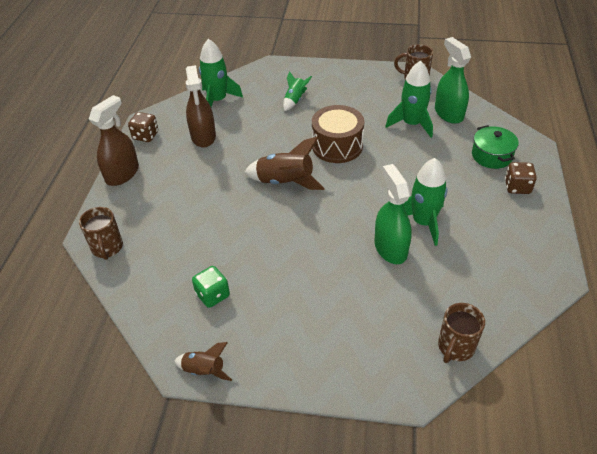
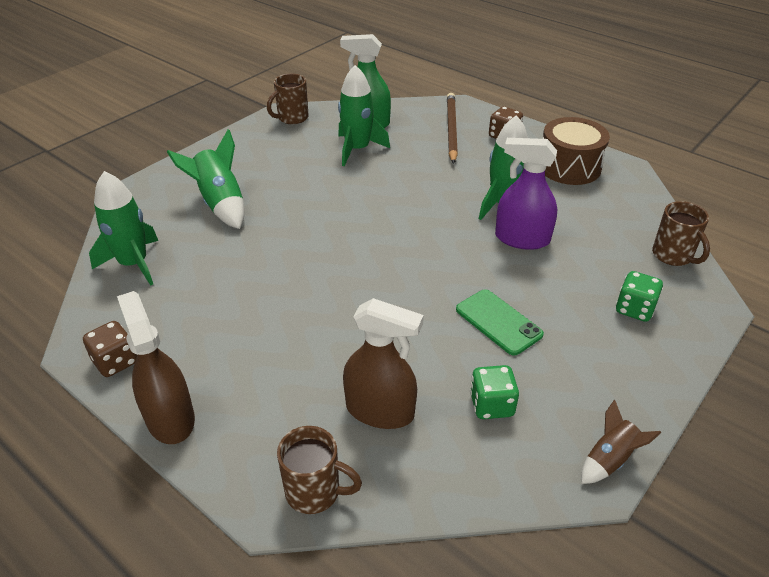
camera: 60 degrees left, 5 degrees down
(203, 136) = (190, 304): brown spray bottle -> brown spray bottle (380, 411)
(285, 182) = (355, 269): brown rocket -> none
(289, 270) = (498, 322): none -> green phone
(295, 100) = (220, 204): green rocket -> green rocket, size x1.71
(337, 146) = (336, 208): brown drum -> brown drum (569, 167)
(364, 341) = (634, 309): none -> green dice
(390, 248) = (522, 239): green spray bottle -> purple spray bottle
(491, 156) = (451, 129): green pot -> brown pencil

